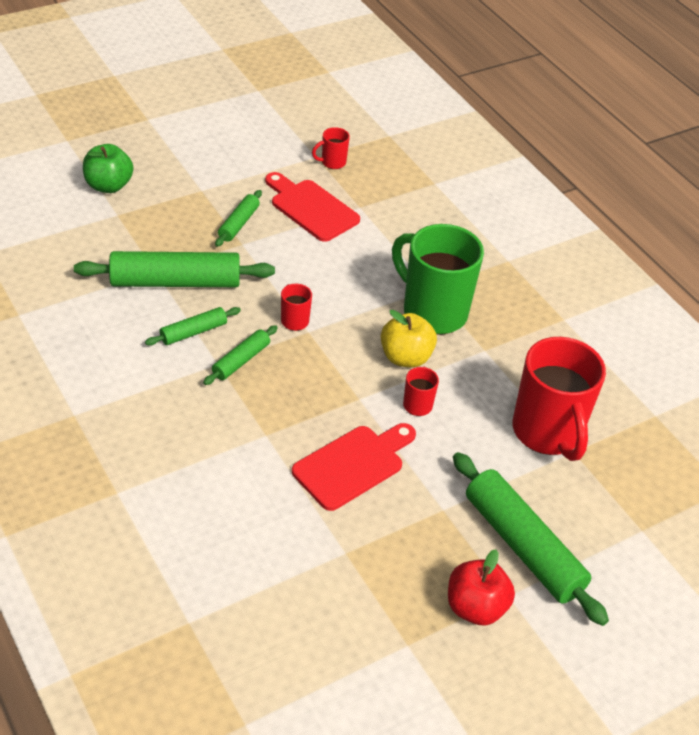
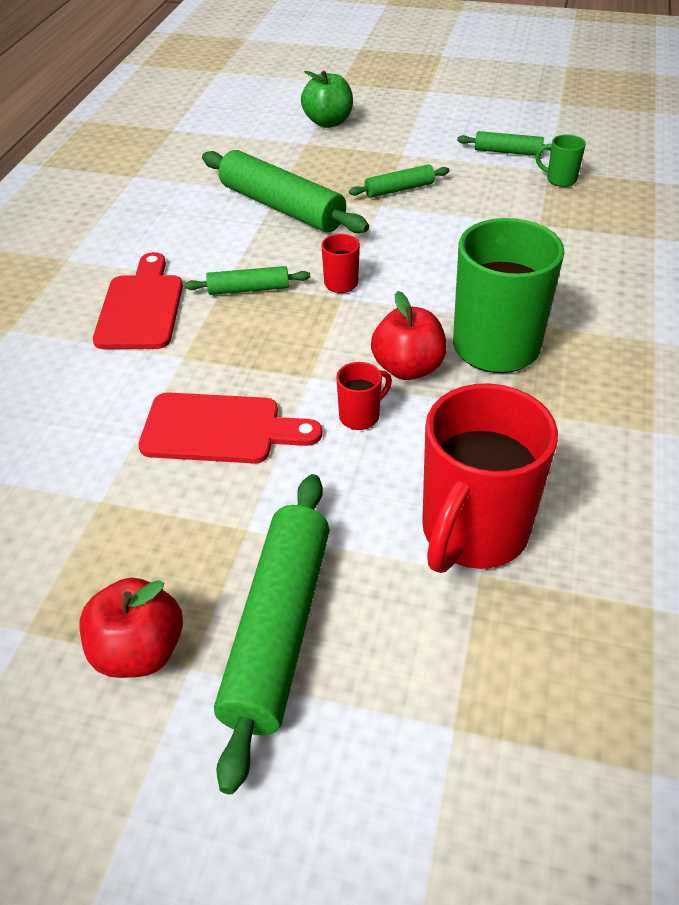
camera: 50 degrees right, 0 degrees up
(193, 332) = (242, 249): green rolling pin -> green rolling pin (507, 152)
(311, 208) = (486, 205): red cutting board -> red cutting board (141, 307)
(332, 162) = (560, 179): red mug -> green mug
(405, 357) = (408, 368): yellow apple -> red apple

